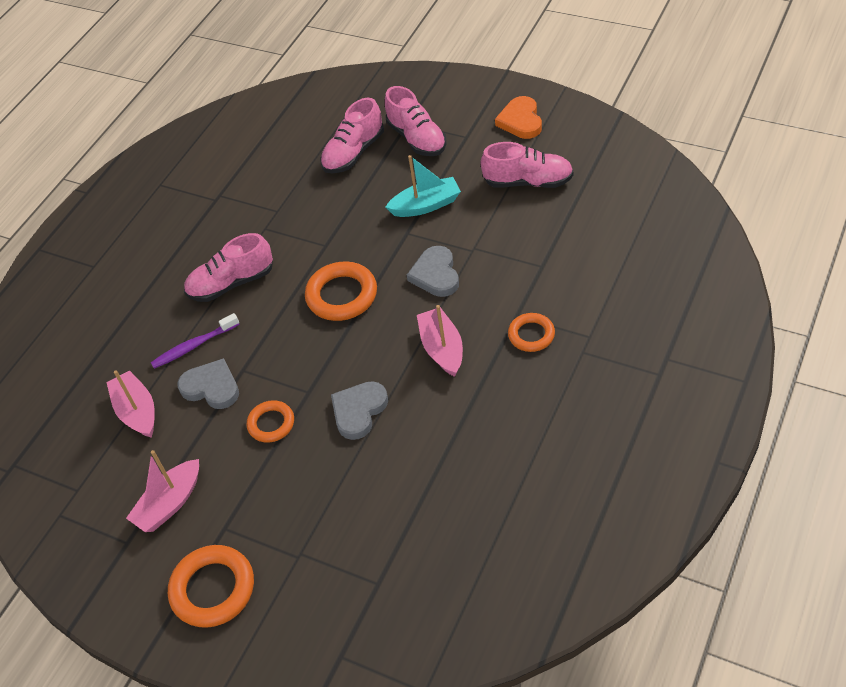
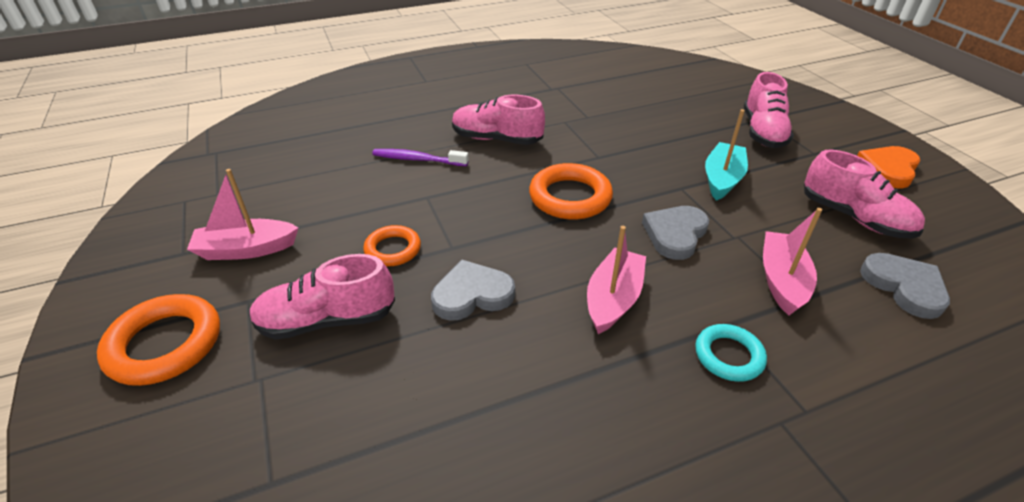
camera: 35 degrees right, 10 degrees down
(137, 411) = (324, 173): pink boat -> pink boat (782, 280)
(211, 387) = (390, 193): grey heart -> grey heart (904, 287)
(354, 153) = (693, 114): pink shoe -> pink shoe (327, 320)
(426, 205) = (722, 179): turquoise boat -> turquoise boat turned 90 degrees counterclockwise
(531, 335) = (728, 356): orange ring -> turquoise ring

